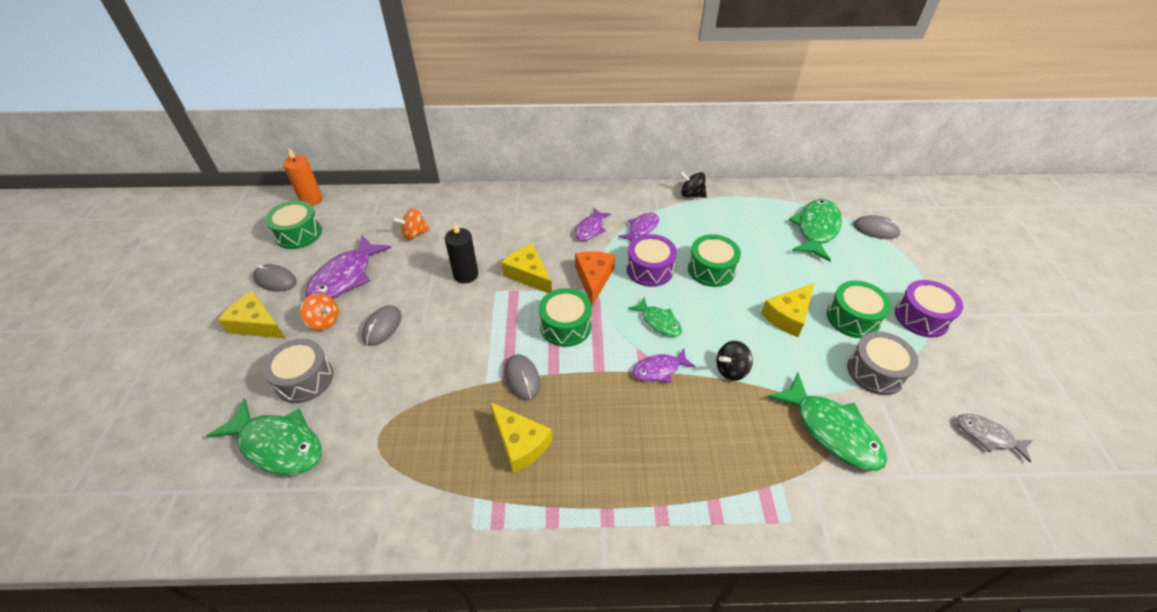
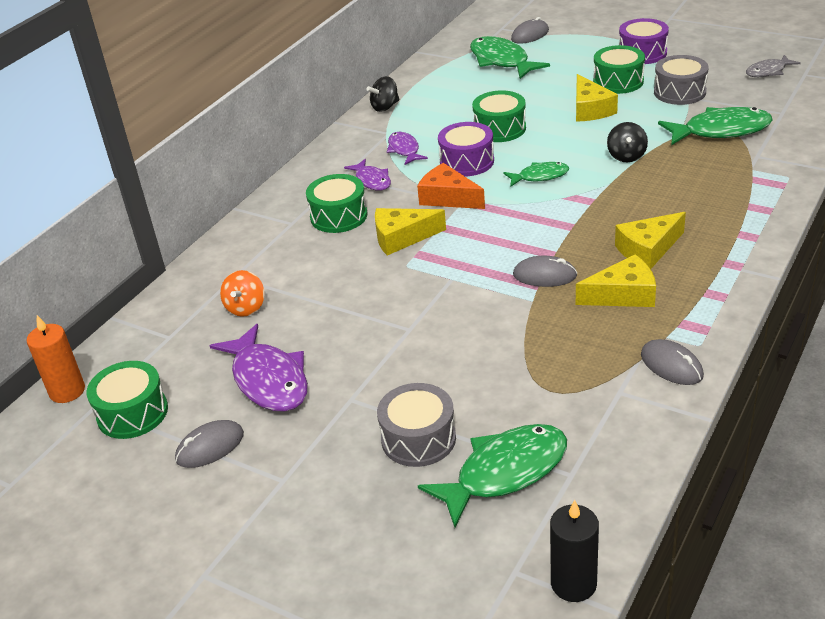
camera: 55 degrees left, 10 degrees down
(257, 324) = (282, 474): yellow cheese -> yellow cheese (648, 249)
(324, 321) = (333, 409): orange spinning top -> none
(382, 327) = (386, 361): grey mouse -> grey mouse (671, 365)
(466, 275) = (359, 281): black candle -> black candle (573, 584)
(565, 326) = (498, 232): green drum -> green drum (339, 216)
(659, 370) = (597, 193): purple fish -> none

